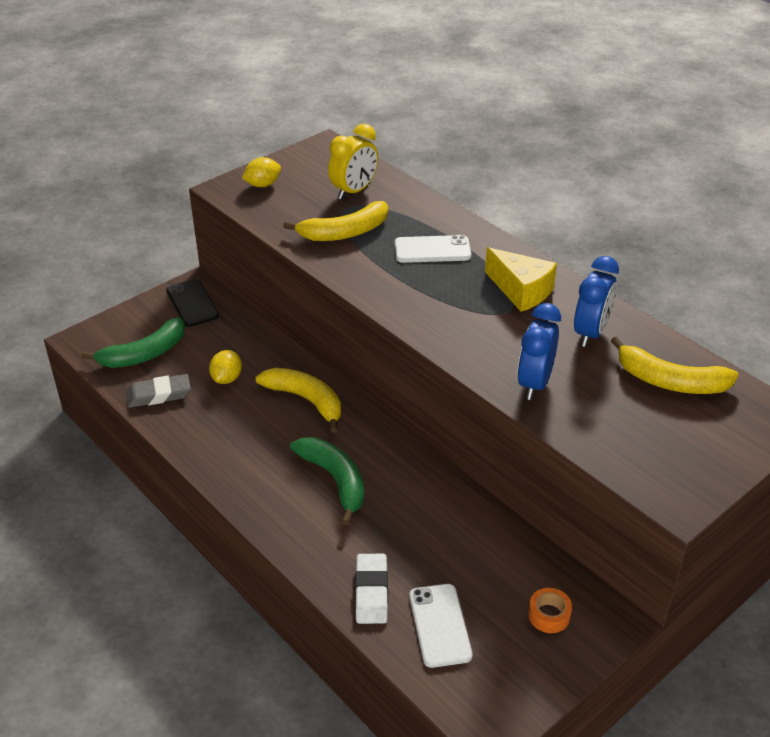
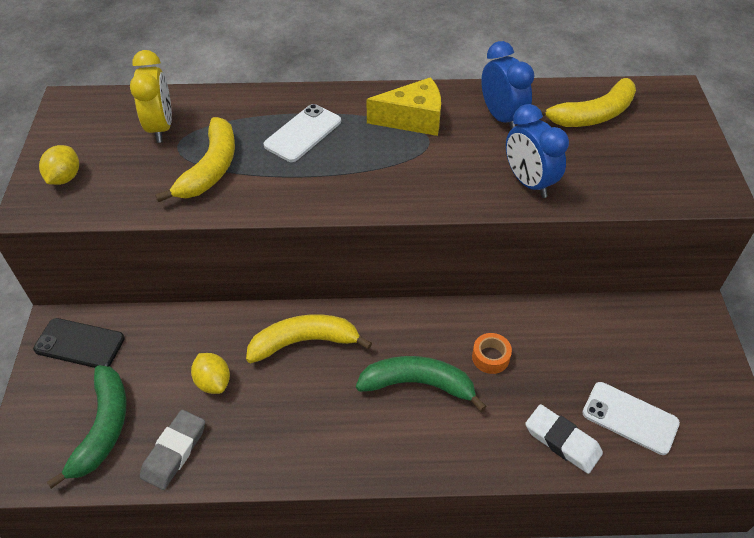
camera: 50 degrees left, 10 degrees up
(549, 615) = (667, 344): orange tape -> orange tape (490, 357)

